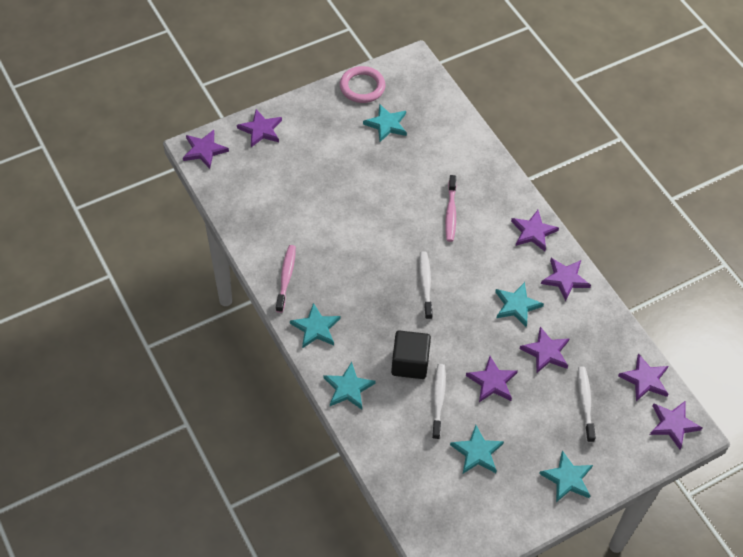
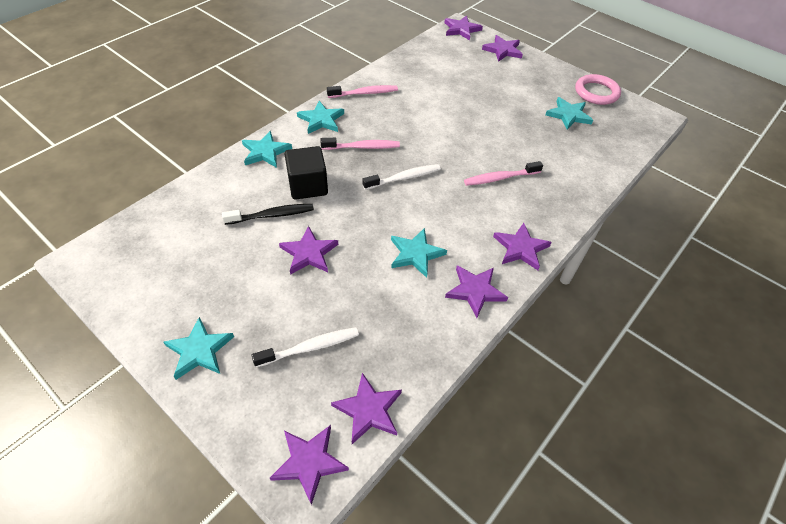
camera: 70 degrees right, 5 degrees down
(371, 304) = (363, 147): none -> pink toothbrush
(438, 400) = (272, 215): white toothbrush -> black toothbrush
(477, 452) = (217, 259): turquoise star -> none
(546, 352) = (366, 293): purple star -> none

